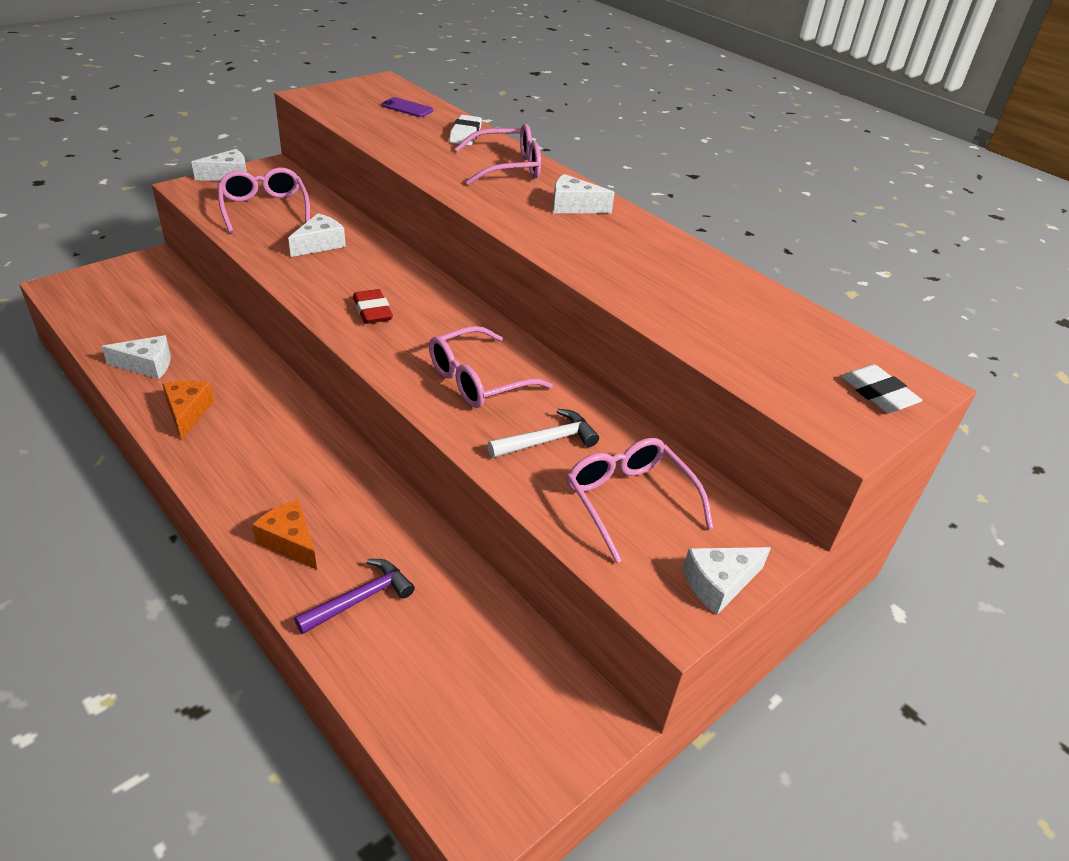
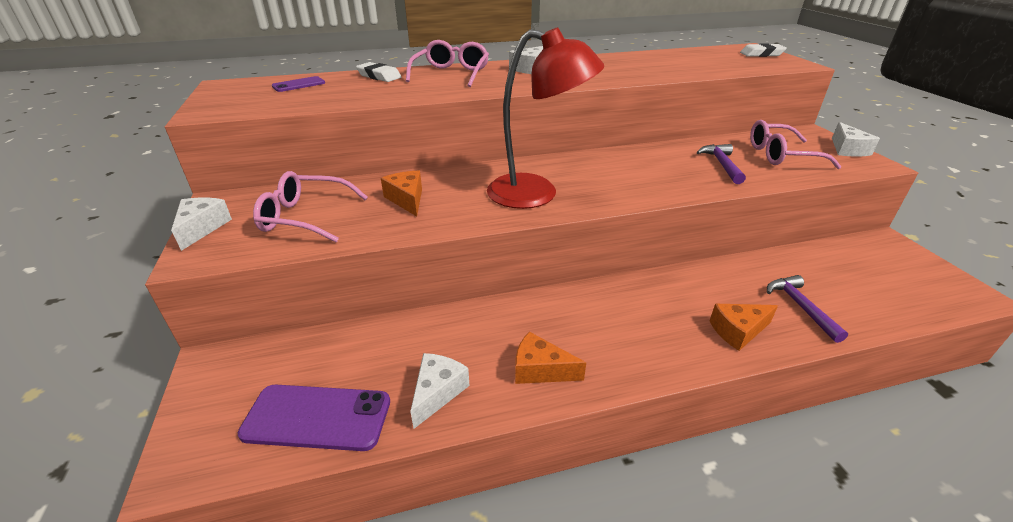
camera: 60 degrees left, 5 degrees down
(110, 320) = (317, 417): none -> purple phone
(320, 244) = (407, 199): white cheese -> orange cheese
(372, 311) = (537, 194): red eraser -> red lamp
(478, 380) = (648, 172): pink glasses -> none
(547, 440) = (721, 164): white hammer -> purple hammer

